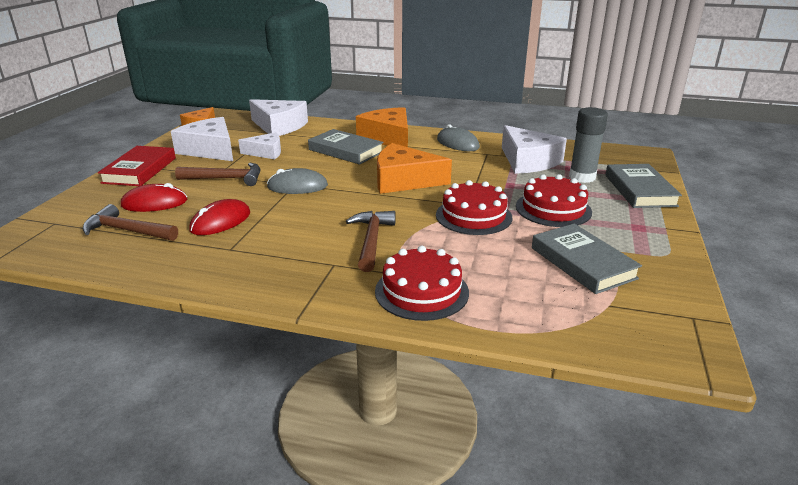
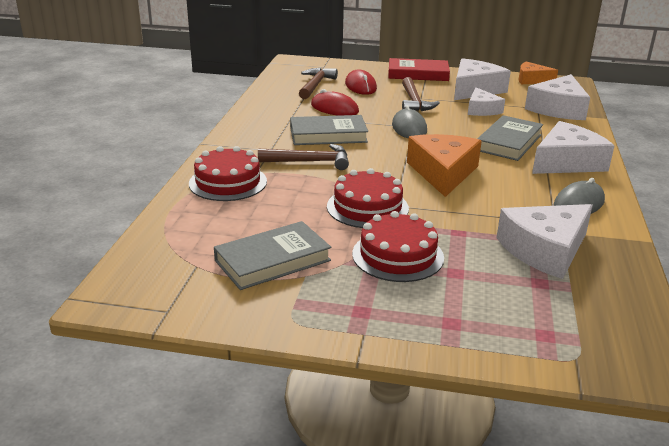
camera: 85 degrees right, 0 degrees up
(388, 137) = (567, 162): orange cheese -> white cheese
(582, 177) = (508, 288): grey glue stick -> none
(639, 190) = (482, 333): grey book -> grey book (328, 135)

